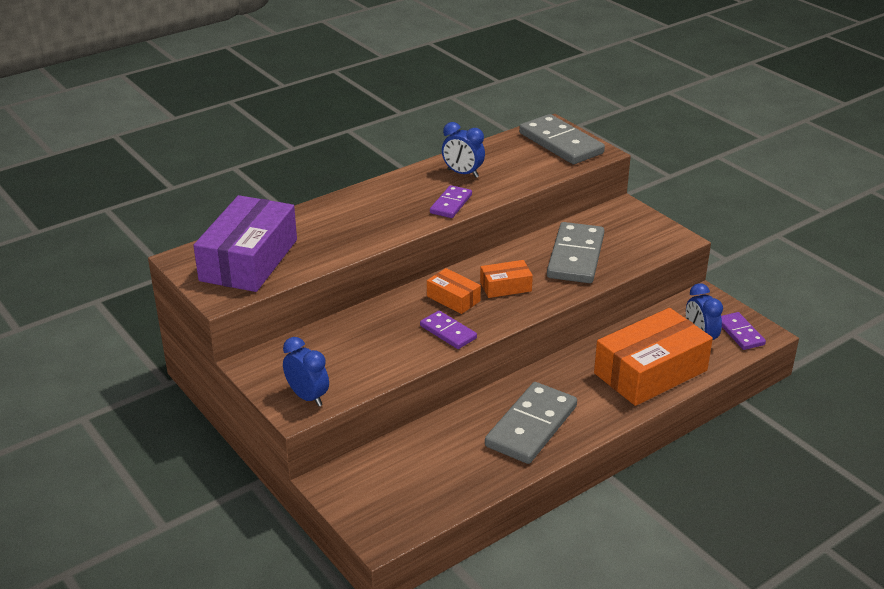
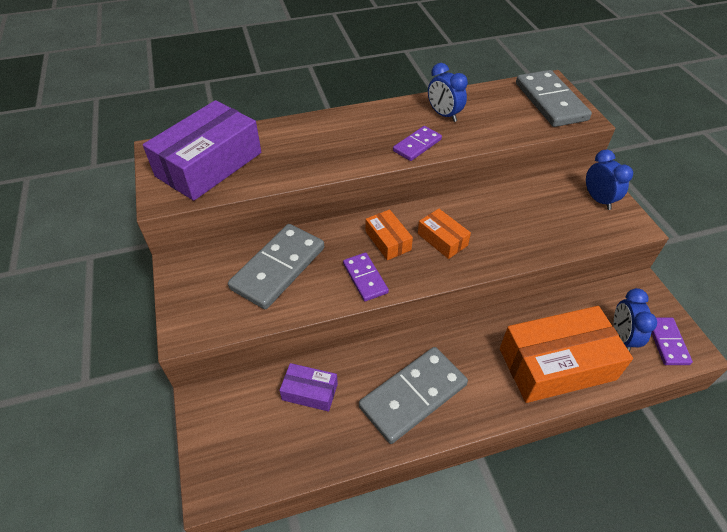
camera: 20 degrees right, 15 degrees up
(307, 397) = (203, 318): blue clock -> blue clock (598, 200)
(431, 448) = (310, 392): none -> purple box
(505, 286) = (442, 239): orange box -> orange box turned 45 degrees clockwise
(576, 256) = (524, 222): grey domino -> grey domino (278, 268)

